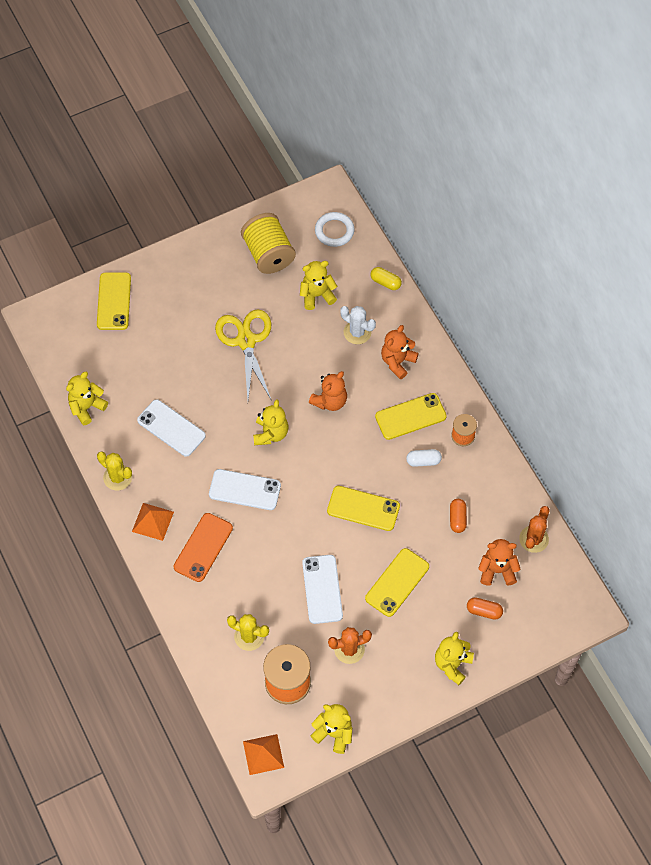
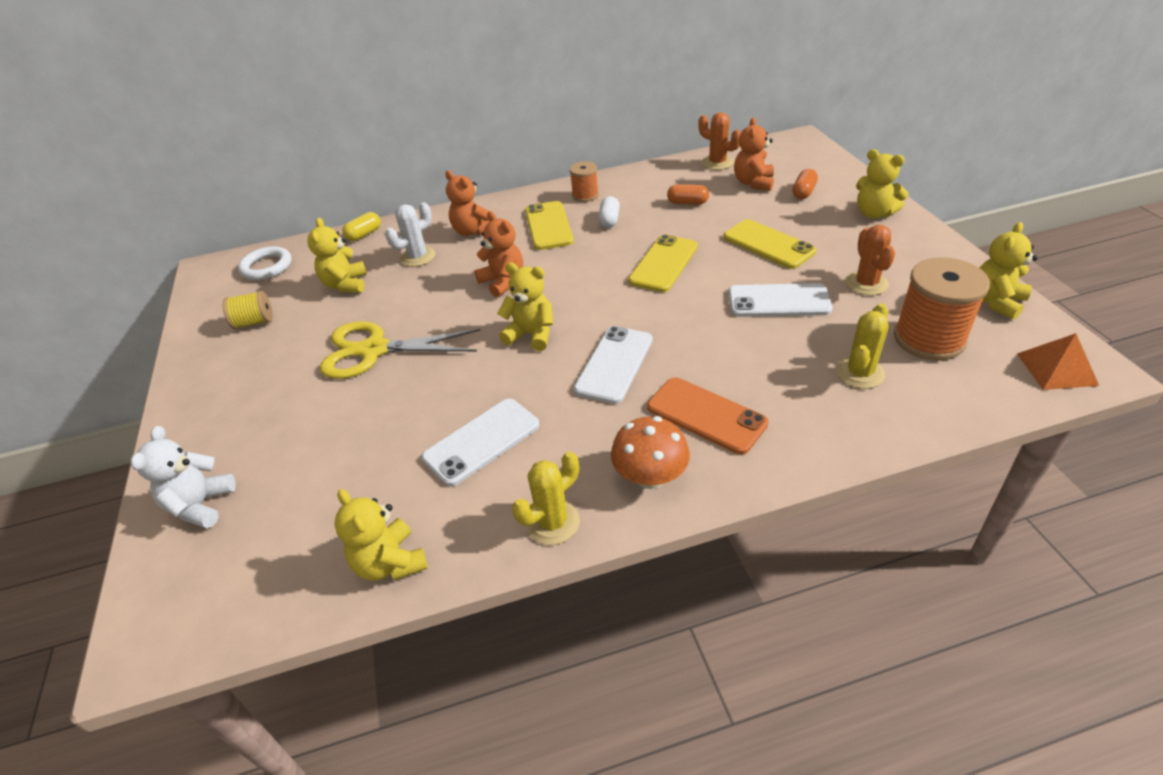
camera: 75 degrees left, 20 degrees down
(114, 301) = (201, 505): yellow phone -> white teddy bear
(153, 521) = (650, 476): orange pyramid -> orange mushroom
(268, 254) = (254, 322): yellow spool -> yellow spool, size x0.55

